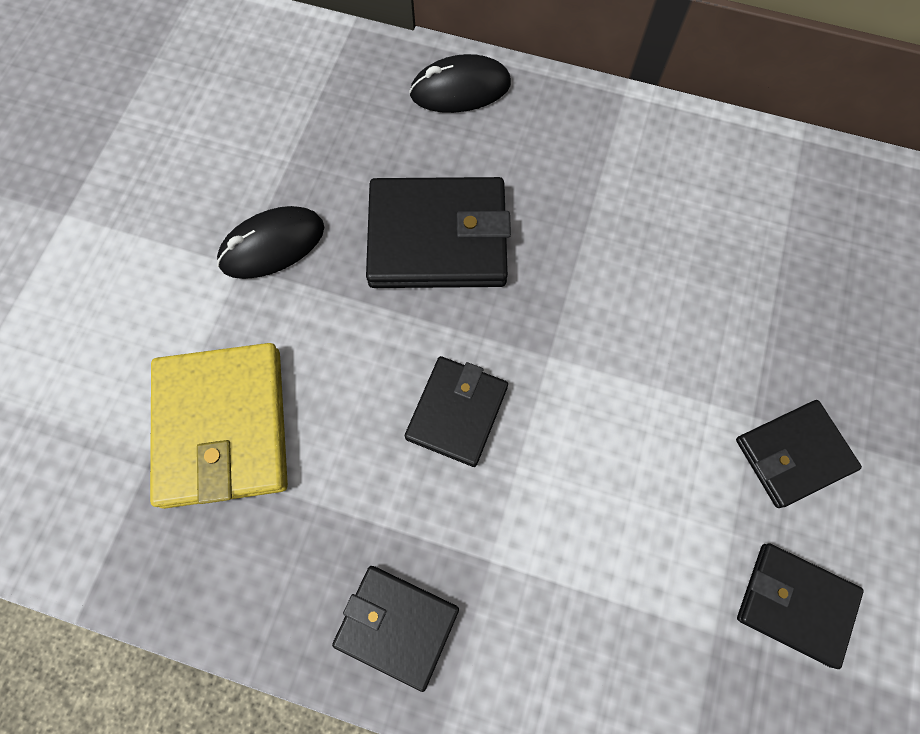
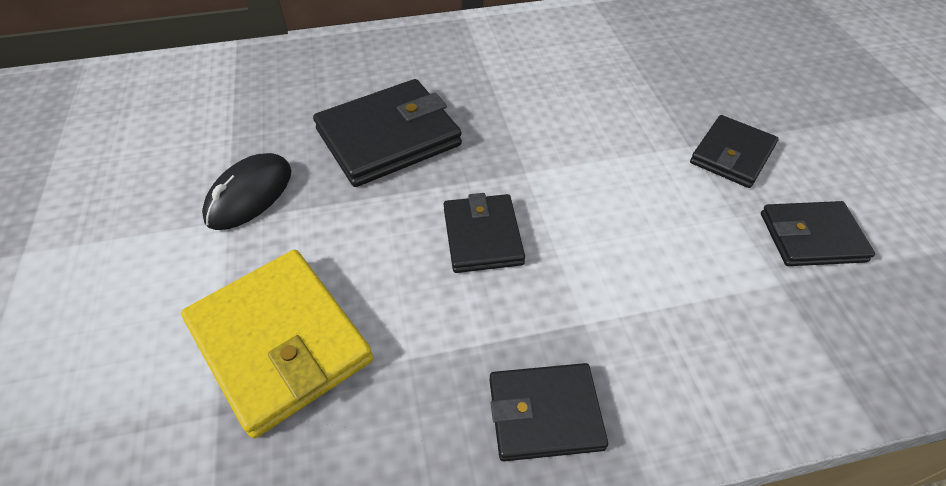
camera: 30 degrees left, 20 degrees down
(460, 89) = (346, 52): black mouse -> none

